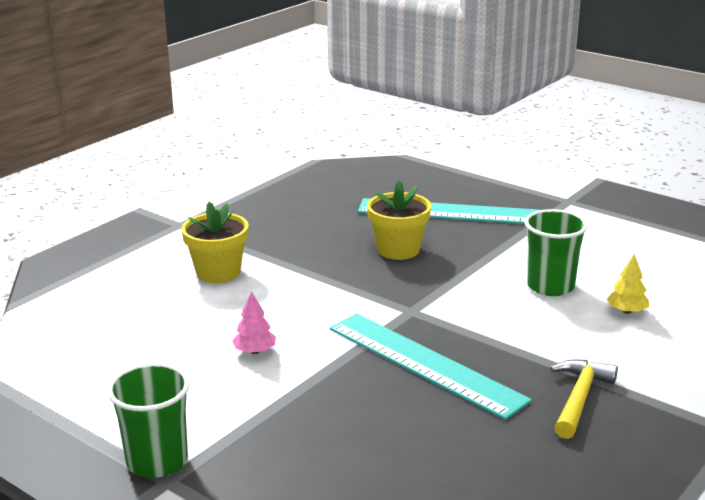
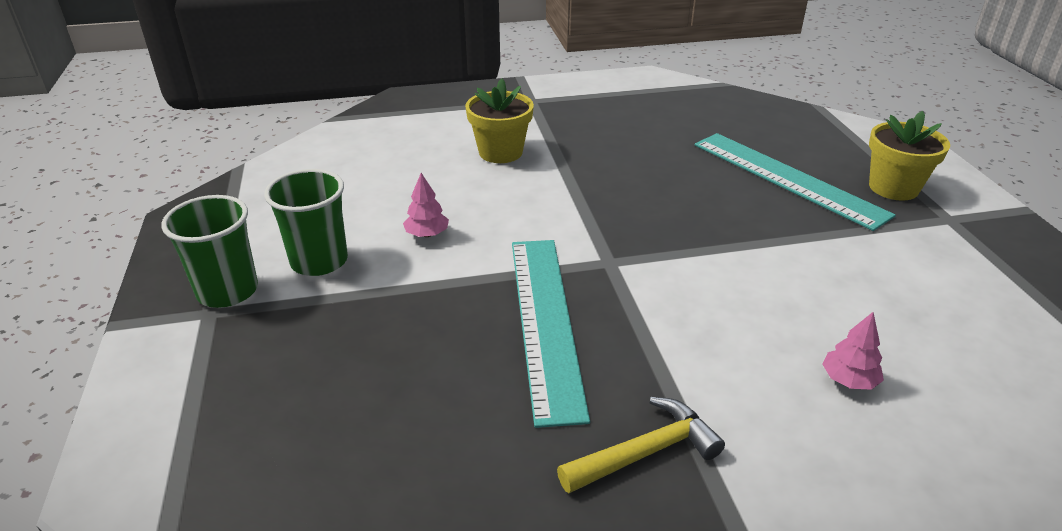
camera: 40 degrees right, 10 degrees up
(398, 250) = (682, 196): yellow flower pot -> yellow flower pot (893, 188)
(550, 286) = (792, 305): green cup -> green cup (319, 261)
(626, 311) = (848, 380): yellow tree -> pink tree

